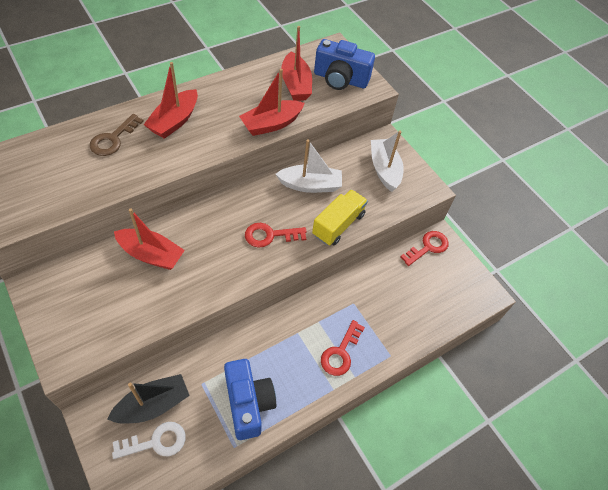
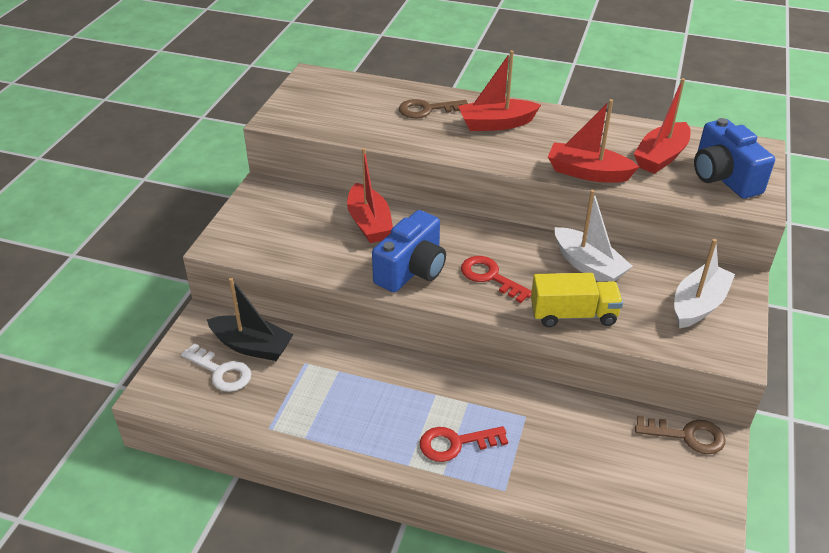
camera: 55 degrees right, 15 degrees down
(248, 403) = (321, 408): blue camera -> blue camera (412, 270)
(428, 247) = (687, 436): red key -> brown key

